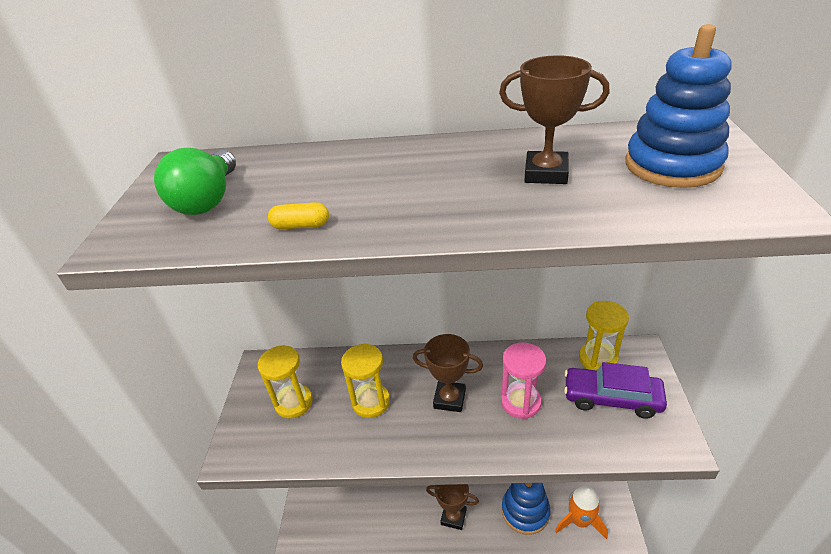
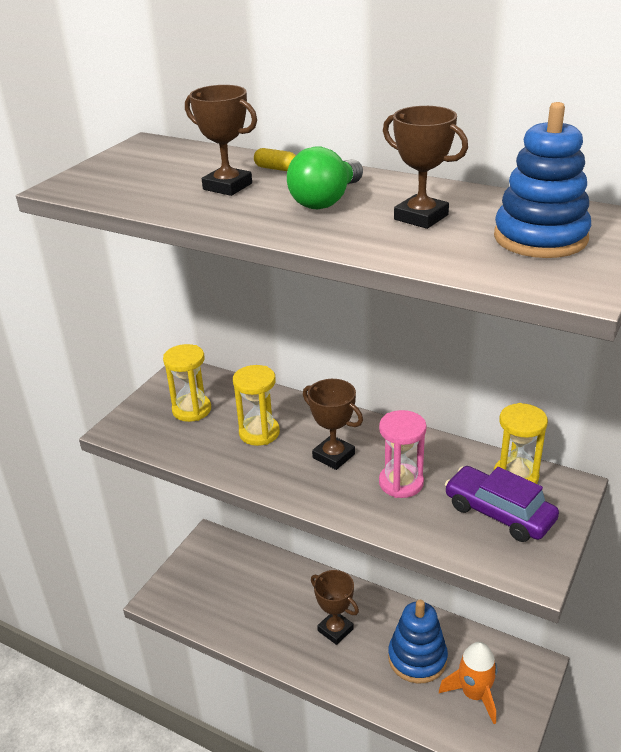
camera: 25 degrees right, 5 degrees down
(208, 200) = (145, 174): green light bulb -> green light bulb (326, 200)
(301, 226) = (192, 206): yellow capsule -> yellow capsule (276, 168)
(317, 191) = (227, 186): none -> brown trophy

